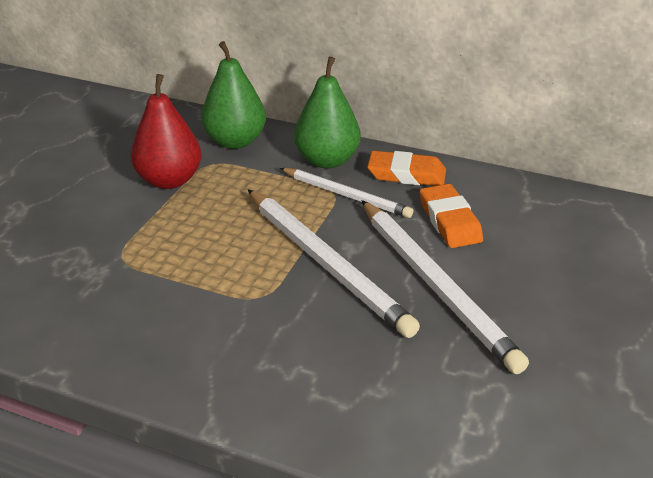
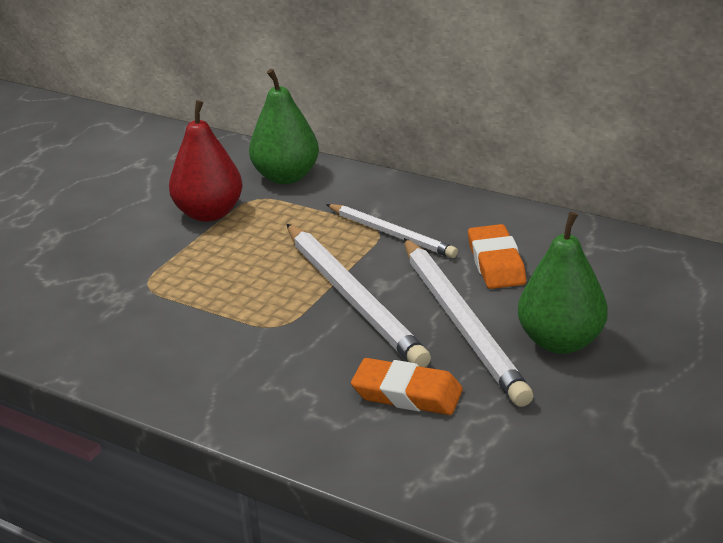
camera: 10 degrees right, 5 degrees down
(327, 160) = (380, 198): green pear -> green pear (561, 342)
(406, 174) = (463, 215): orange eraser -> orange eraser (407, 394)

